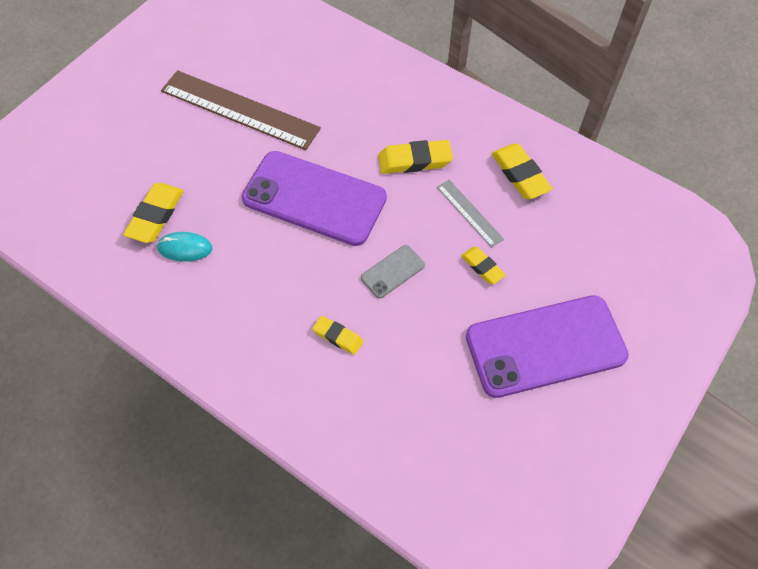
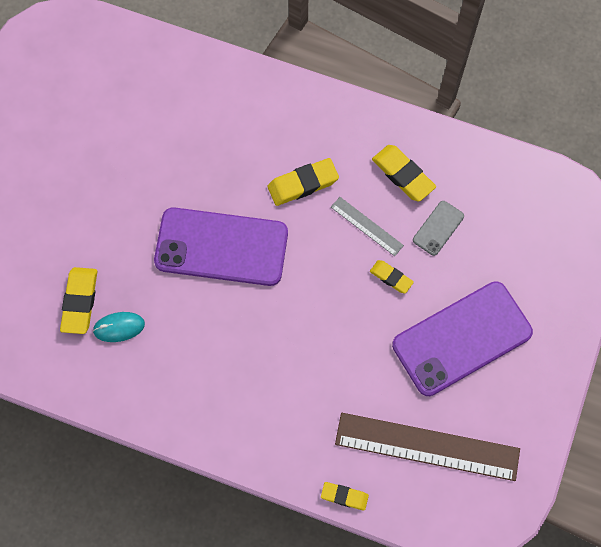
camera: 15 degrees left, 10 degrees up
(240, 109) = (120, 169): brown ruler -> brown ruler (427, 446)
(338, 336) = (283, 376): yellow eraser -> yellow eraser (344, 496)
(392, 271) = (313, 302): grey phone -> grey phone (438, 228)

